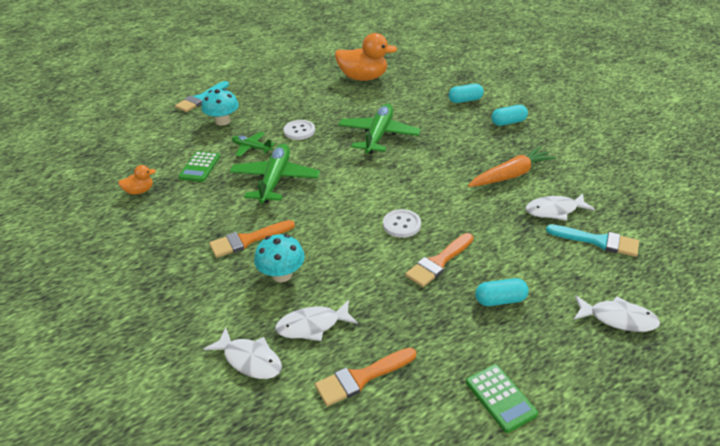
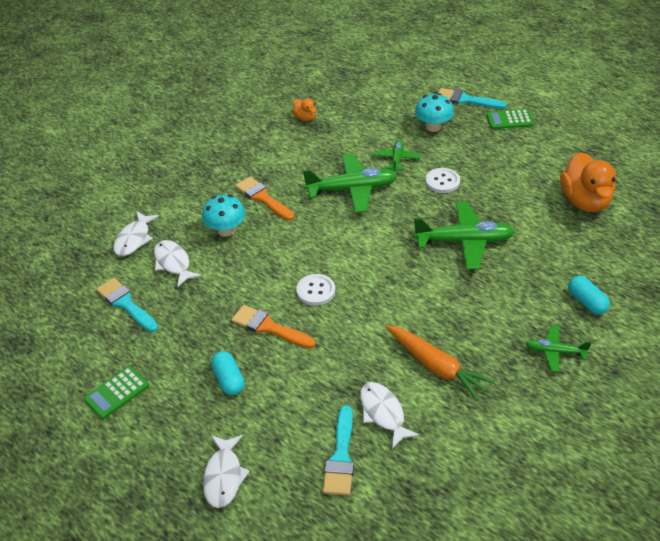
camera: 75 degrees right, 5 degrees up
(200, 167) = (352, 138): green calculator -> green calculator (509, 120)
(361, 377) = (126, 304): orange brush -> turquoise brush
(508, 122) = (555, 352): turquoise capsule -> green plane

